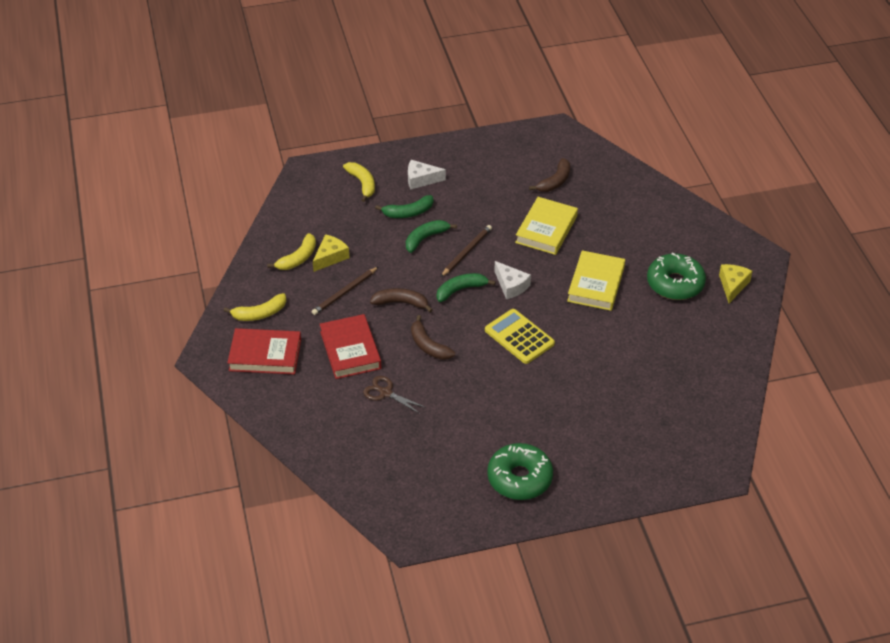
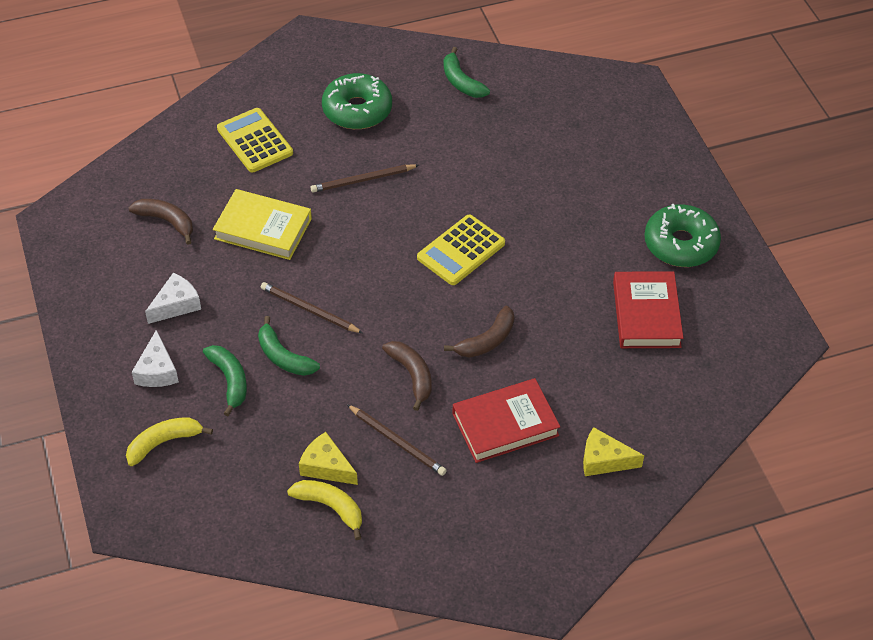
camera: 95 degrees left, 5 degrees up
(259, 314) = (448, 541): yellow banana -> none
(265, 355) = (527, 523): red book -> red book (646, 314)
(385, 393) = (574, 379): brown scissors -> none
(401, 303) = (412, 375): brown banana -> brown banana turned 150 degrees clockwise
(460, 290) = (382, 313): green banana -> green banana (461, 82)
(511, 286) = (371, 261): white cheese -> white cheese (176, 305)
(596, 284) = (363, 180): yellow book -> brown pencil
(637, 226) = (255, 141): none -> yellow calculator
(732, 285) = (357, 62): yellow cheese -> yellow cheese (604, 460)

